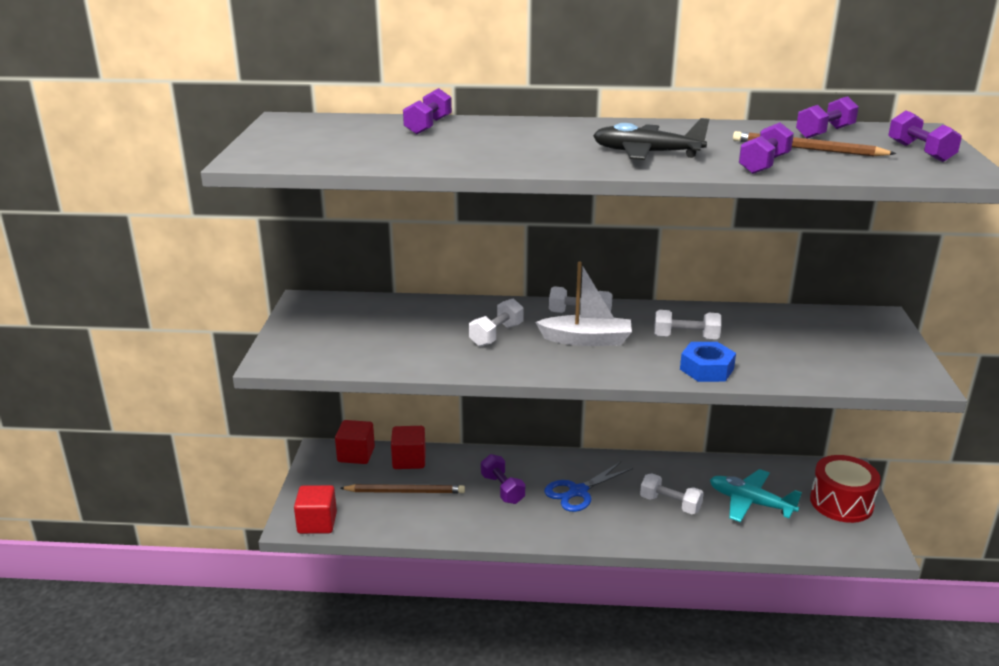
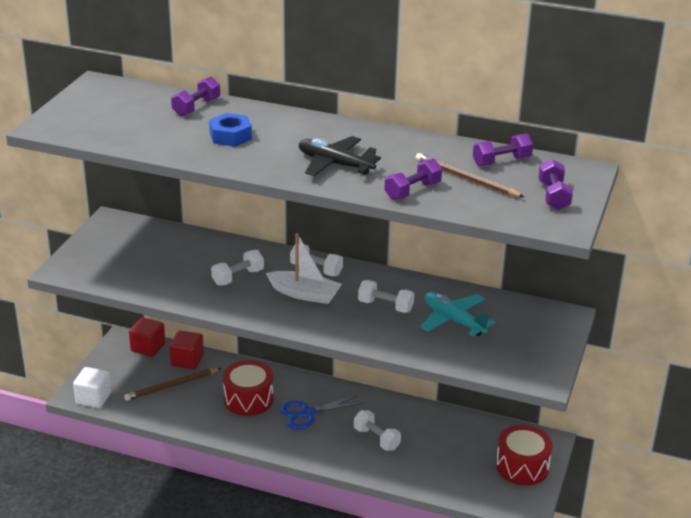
camera: 15 degrees right, 5 degrees up
(317, 523) = (93, 398): red cube -> white cube
(405, 491) = (171, 386): brown pencil -> brown pencil turned 135 degrees clockwise
(502, 489) = (248, 399): purple dumbbell -> red drum
(706, 369) = (379, 337): blue nut -> blue nut (230, 136)
(750, 502) = (444, 451): turquoise plane -> turquoise plane (453, 320)

